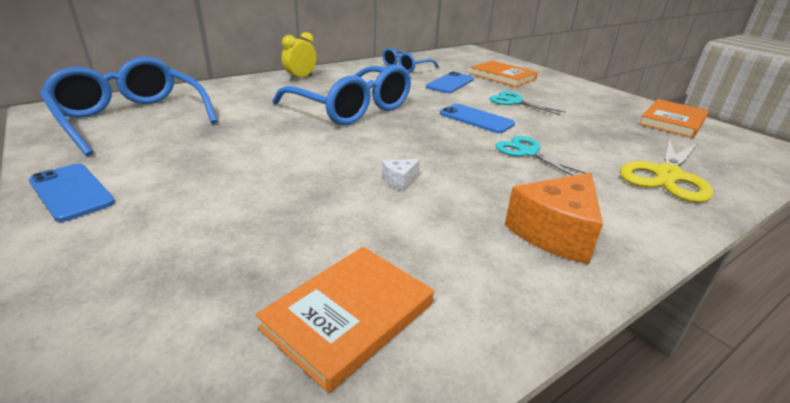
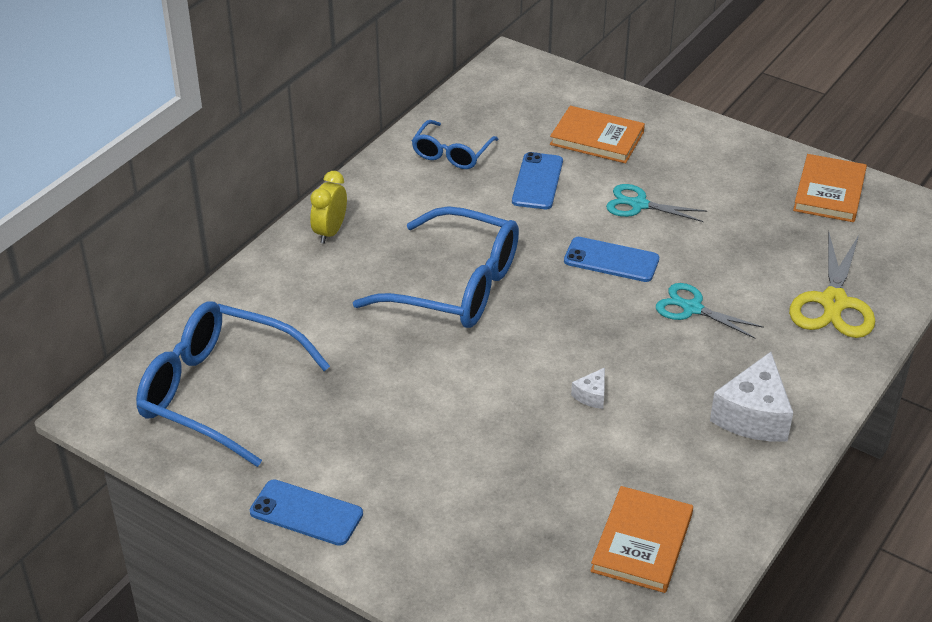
camera: 20 degrees left, 10 degrees up
(555, 232) = (753, 416): orange cheese -> white cheese

